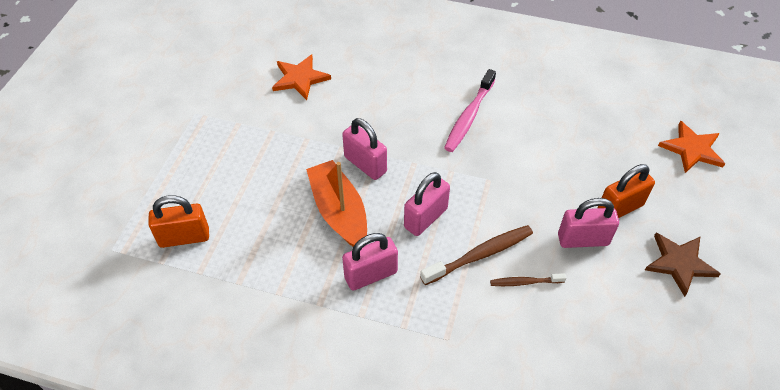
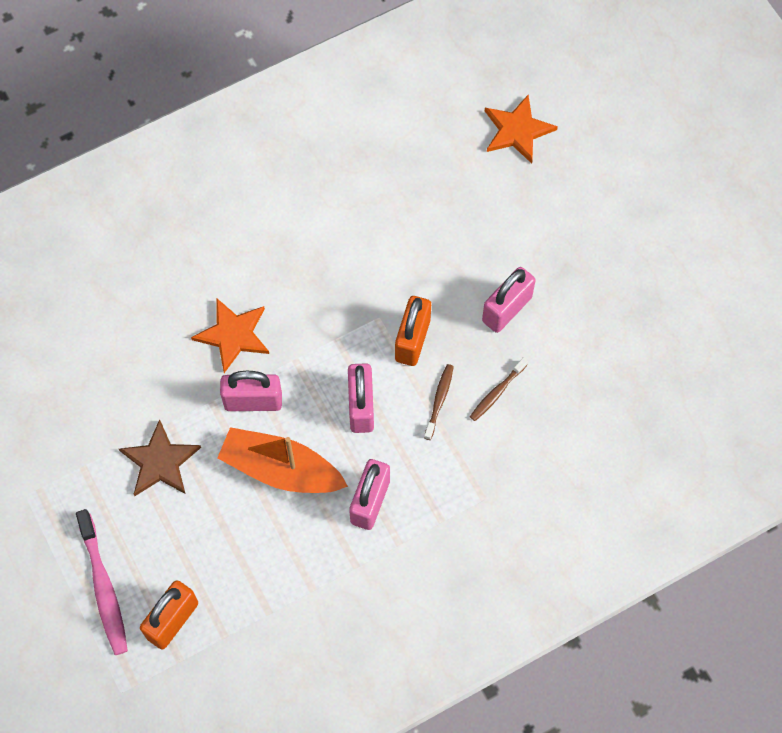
camera: 45 degrees left, 15 degrees up
(300, 78) = (85, 363): orange star -> orange star (233, 335)
(469, 116) = (294, 263): pink toothbrush -> pink toothbrush (103, 587)
(479, 255) = (439, 401): brown toothbrush -> brown toothbrush, size x0.58
(620, 208) = (509, 250): orange padlock -> orange padlock (412, 340)
(679, 263) = (598, 264): brown star -> brown star (160, 461)

